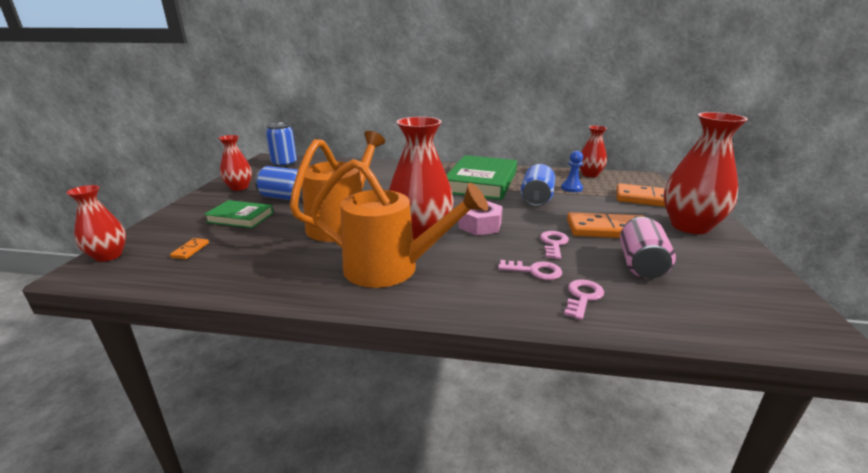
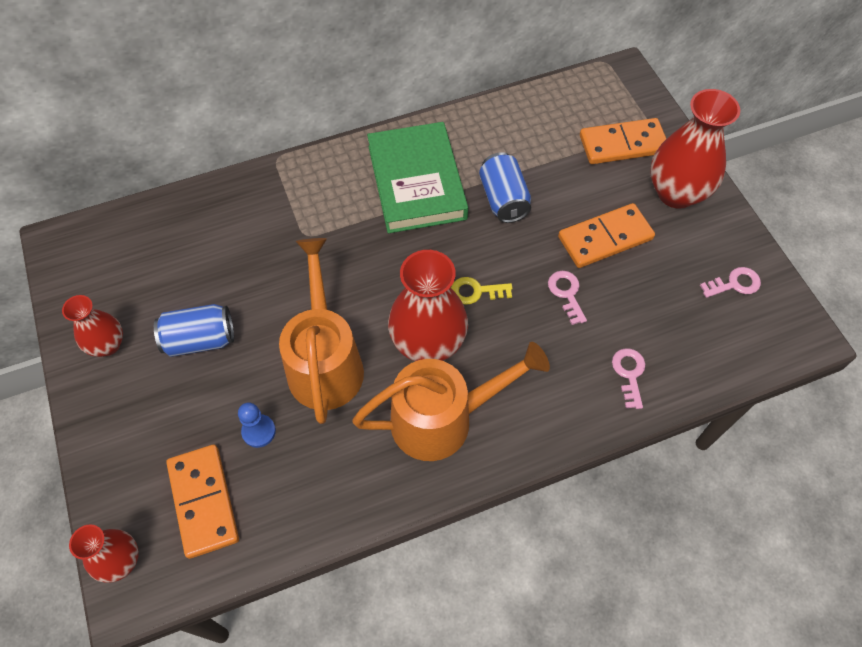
camera: 30 degrees left, 35 degrees up
(190, 250) = (204, 501): orange domino -> orange domino, size x2.38
(240, 217) = (190, 412): green book -> none
(284, 164) = (102, 247): blue can -> none
(480, 225) = (476, 291): pink nut -> yellow key
(535, 271) = (573, 353): pink key -> pink key (734, 284)
(571, 188) = (528, 151): blue pawn -> blue pawn (259, 431)
(590, 174) = (533, 100): red vase -> none
(641, 265) = (656, 294): pink can -> none

